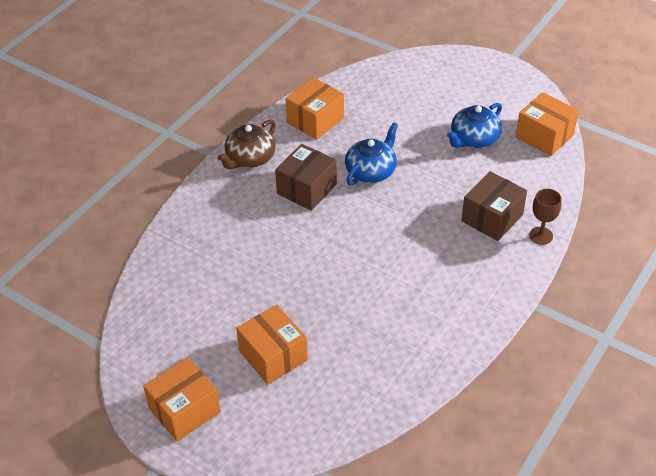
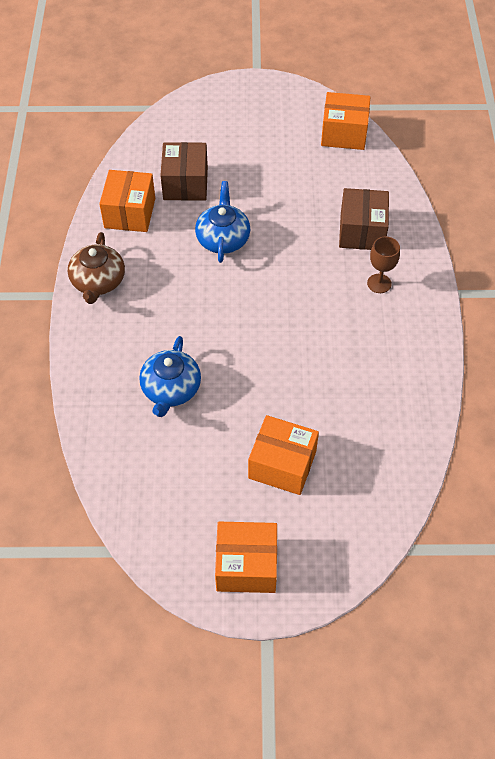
camera: 35 degrees left, 10 degrees up
(184, 410) = (246, 565): orange box -> orange box turned 75 degrees clockwise
(306, 189) = (178, 285): brown box -> brown box (185, 184)
(474, 139) = (287, 164): blue teapot -> blue teapot (171, 389)
(541, 235) = (413, 227): brown goblet -> brown goblet (379, 283)

